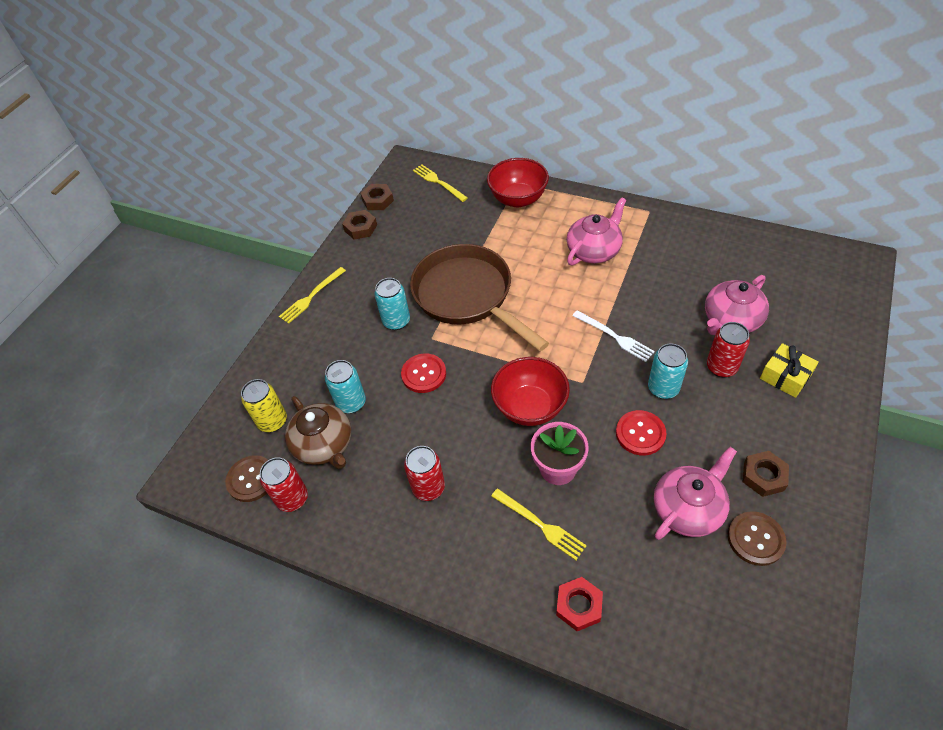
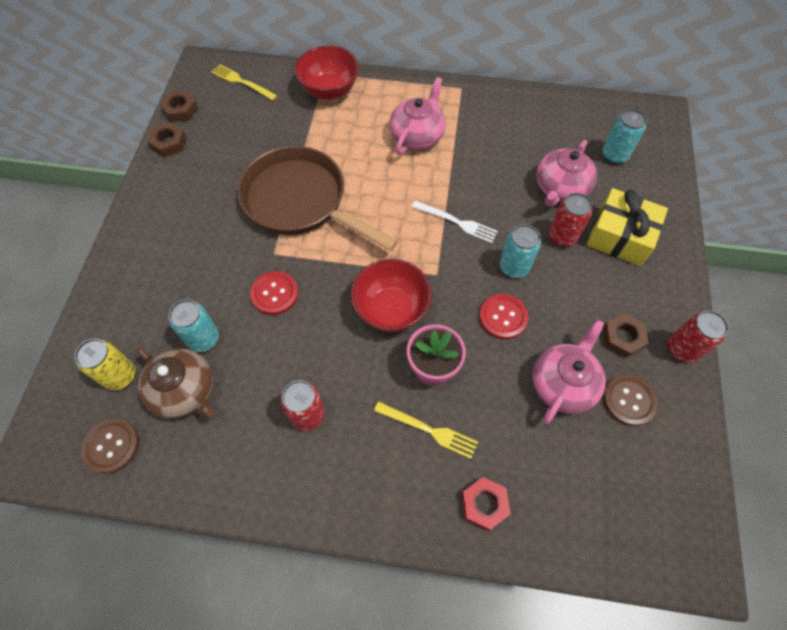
camera: 20 degrees left, 10 degrees up
(292, 498) = (163, 458): red can -> red can (681, 349)
(311, 296) = (131, 228): yellow fork -> none
(396, 321) = (232, 241): turquoise can -> turquoise can (614, 155)
(785, 376) = (620, 236): yellow gift -> yellow gift, size x1.54

